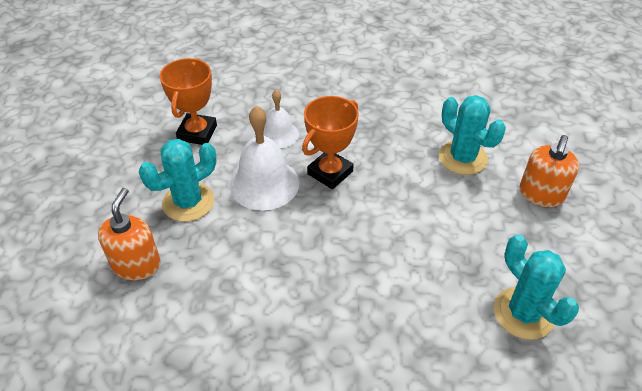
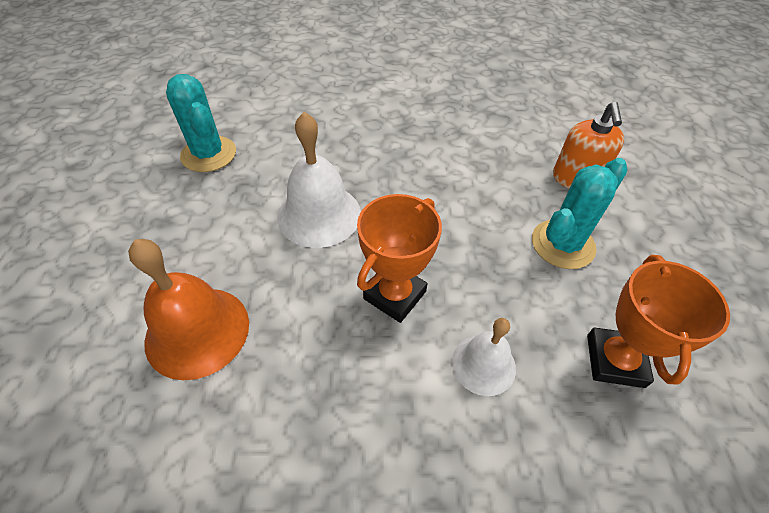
camera: 175 degrees right, 5 degrees up
(264, 184) = (479, 274): white bell -> white bell (319, 215)
(462, 158) = (197, 331): turquoise cactus -> orange bell
(541, 194) = (115, 275): orange soap dispenser -> none

